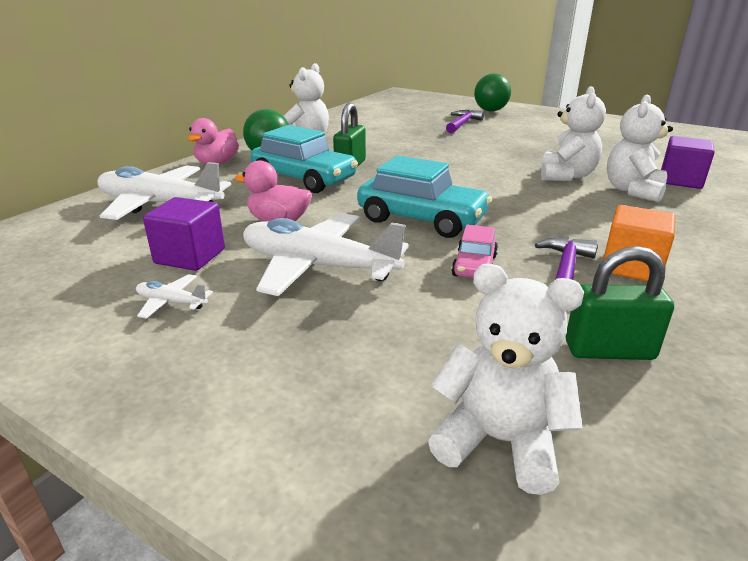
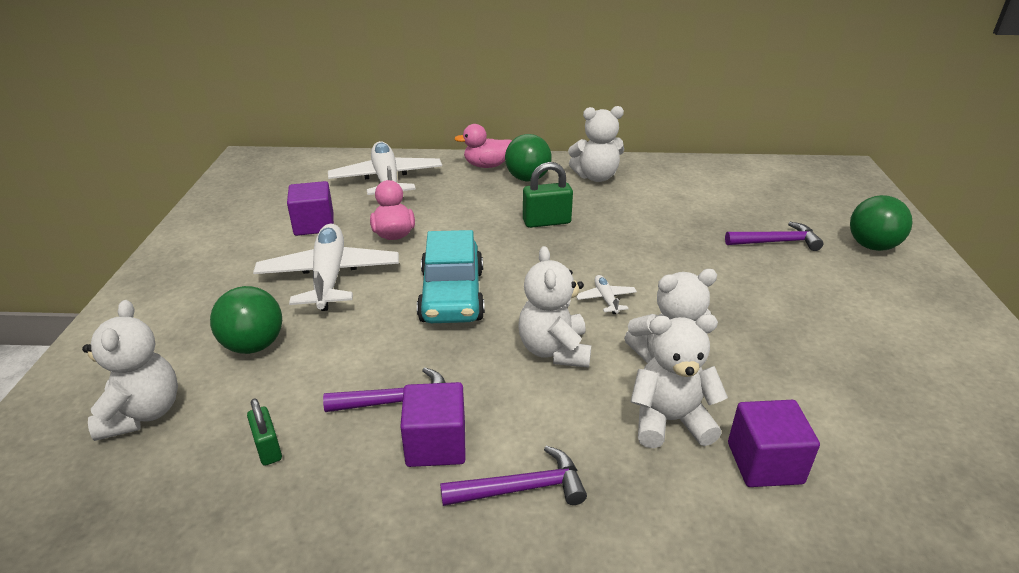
camera: 60 degrees right, 5 degrees up
(171, 302) = (251, 244): white plane -> white plane (606, 299)
(304, 179) = (489, 213): turquoise car -> none
(411, 333) = (254, 345): none -> green ball
(474, 266) = (376, 348): pink car -> none
(533, 202) = (554, 350): none -> white teddy bear
(609, 350) = (268, 448): green padlock -> green padlock, size x0.64
(631, 267) = (436, 444): orange cube -> purple cube
(692, 247) = (522, 488): none -> purple hammer

